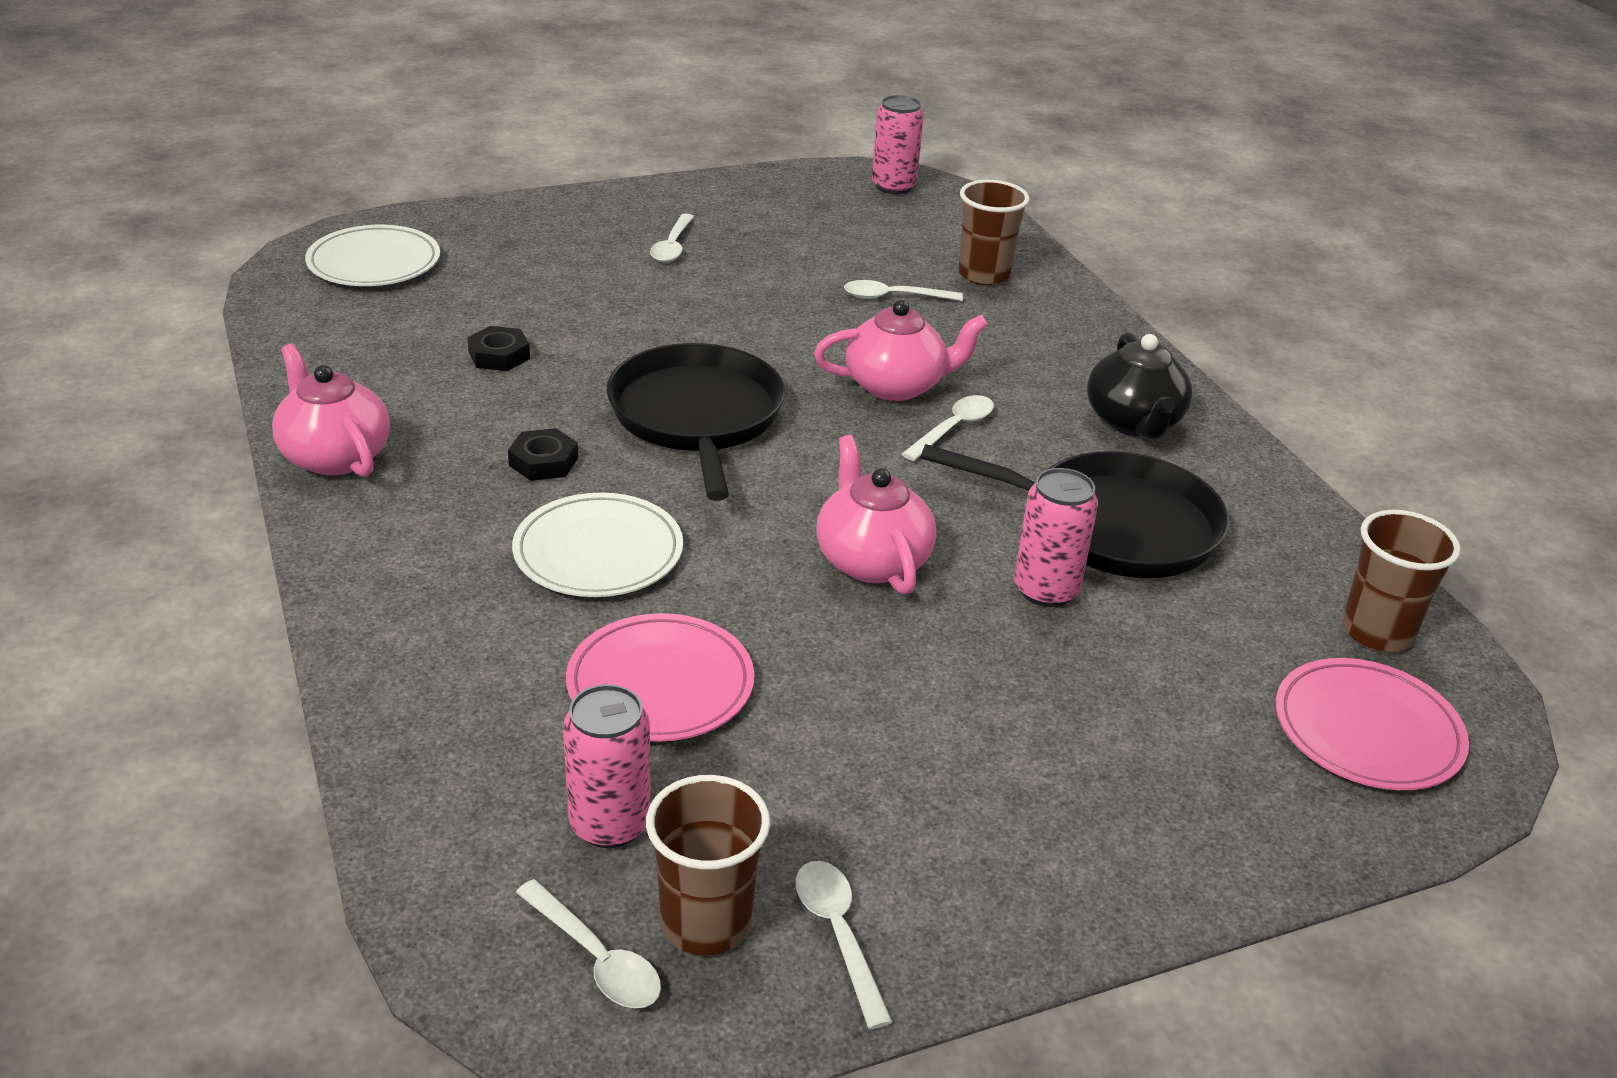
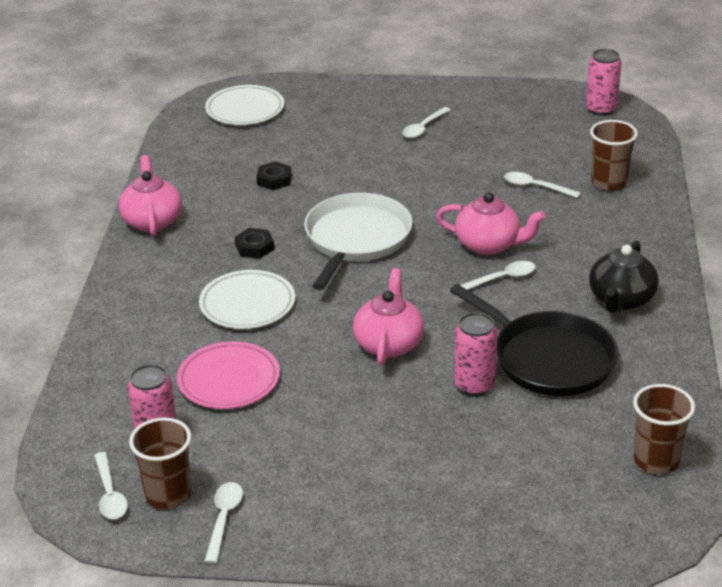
camera: 30 degrees right, 0 degrees up
(697, 417) = (356, 239): black pan -> white pan
(1367, 730) = (594, 510): pink plate -> none

